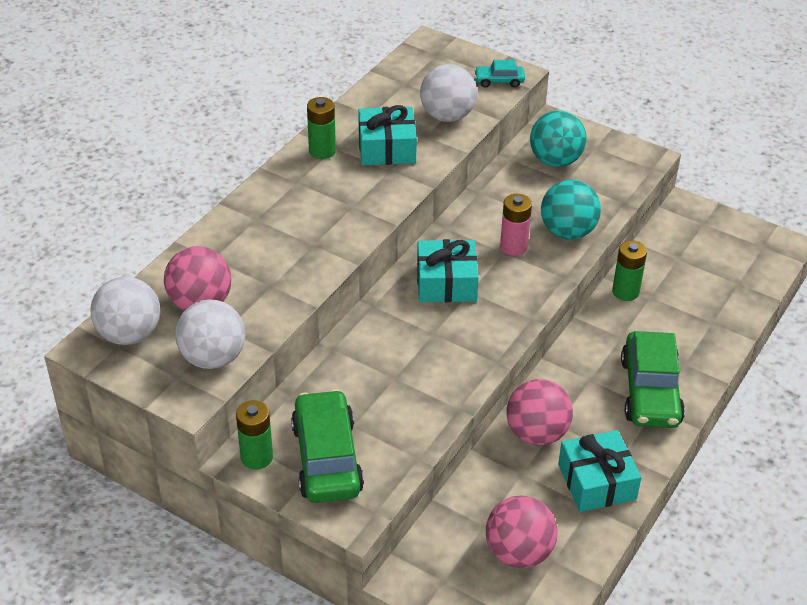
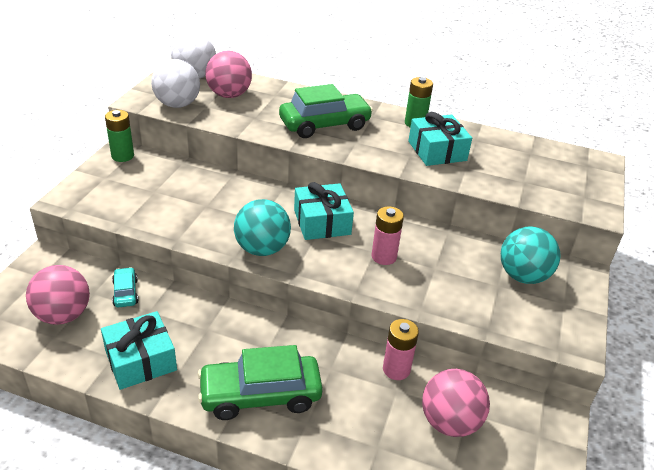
camera: 75 degrees right, 5 degrees down
(326, 458) = (122, 183): green car -> green car (324, 125)
(447, 116) = (501, 177): white ball -> none
(499, 81) = (576, 202): turquoise car -> turquoise car (125, 292)
(536, 433) = (195, 317): pink ball -> pink ball (449, 422)
(567, 232) = (421, 290): turquoise ball -> turquoise ball (262, 249)
(625, 292) = (396, 369): green battery -> pink battery

